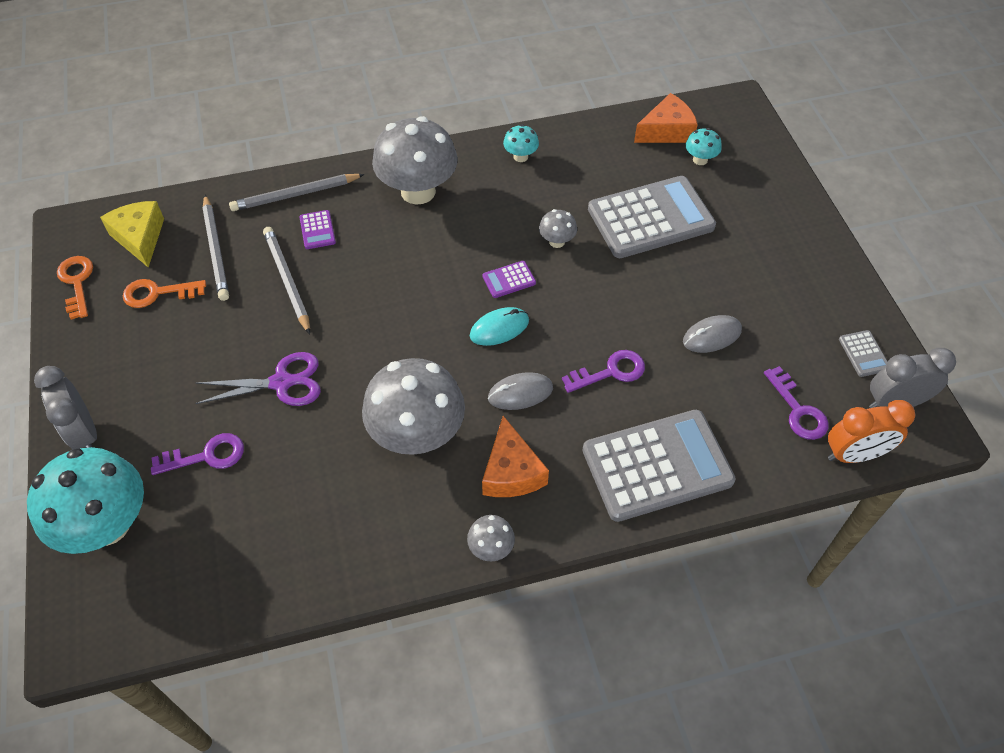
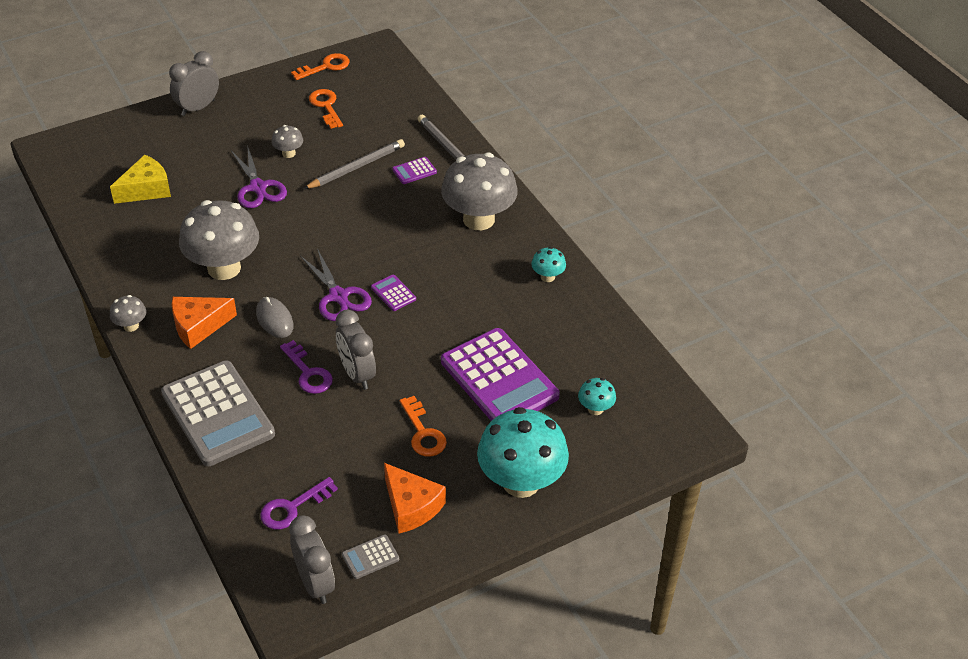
camera: 75 degrees right, 10 degrees down
(108, 525) = (129, 138): turquoise mushroom -> turquoise mushroom (521, 482)
(140, 238) = (377, 83): yellow cheese -> yellow cheese (146, 189)
(207, 456) = (188, 167): purple key -> none
(216, 250) = (376, 123): grey pencil -> none
(499, 328) = (338, 296): turquoise mouse -> purple scissors
(557, 241) = (448, 317): grey mushroom -> grey mushroom (288, 153)
(621, 329) = (357, 374): none -> grey clock
(650, 218) = (499, 379): grey calculator -> purple calculator
(666, 131) = (627, 378): orange cheese -> orange cheese (411, 506)
(711, 287) = (423, 433): none -> orange key
(712, 336) = (364, 438): grey mouse -> none
(854, 455) = (250, 552): orange clock -> none

